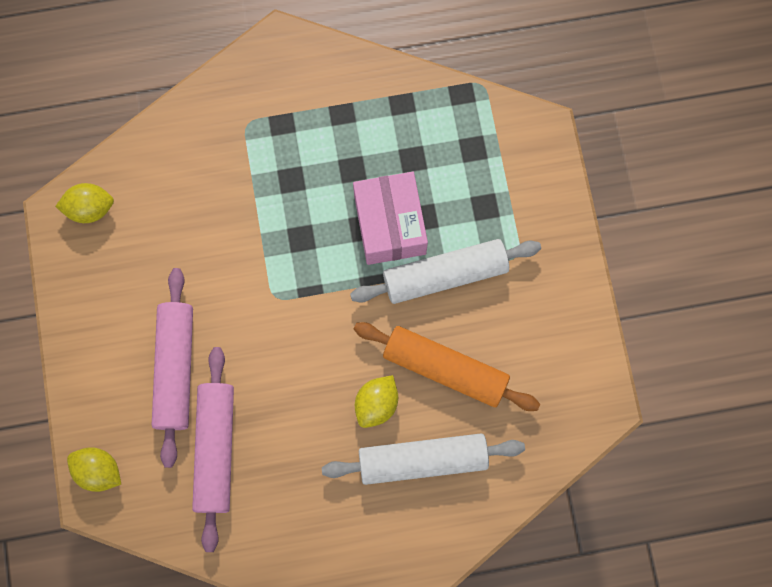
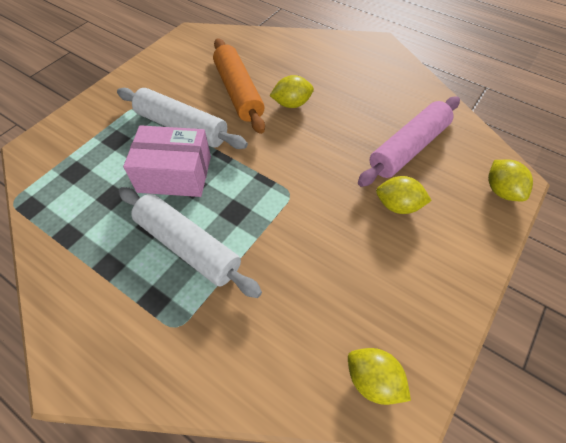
camera: 135 degrees left, 20 degrees down
(175, 369) = (398, 206): pink rolling pin -> yellow lemon
(390, 224) = (175, 174): pink box -> pink box turned 60 degrees clockwise
(422, 460) = (296, 70): white rolling pin -> white rolling pin (188, 246)

